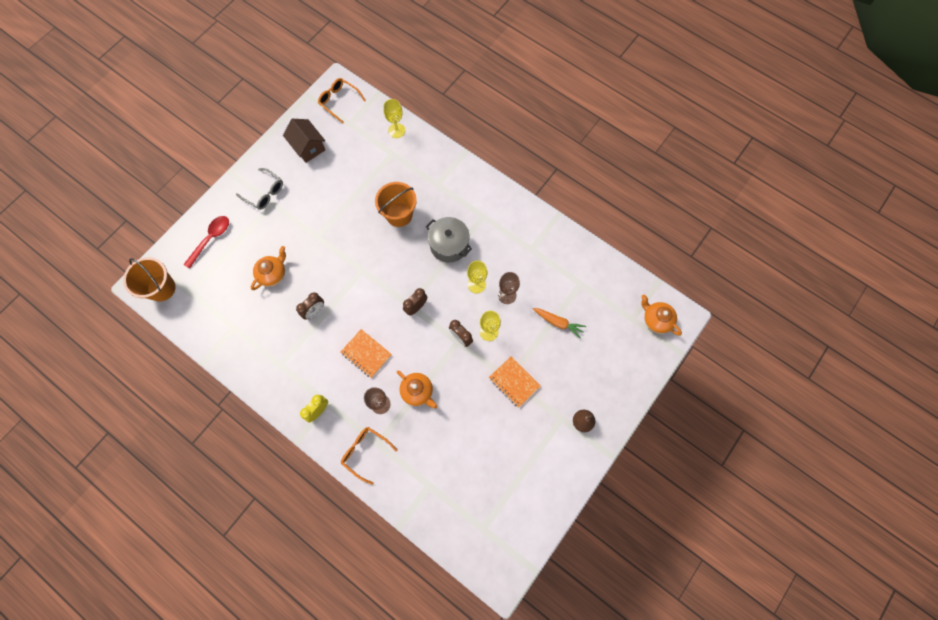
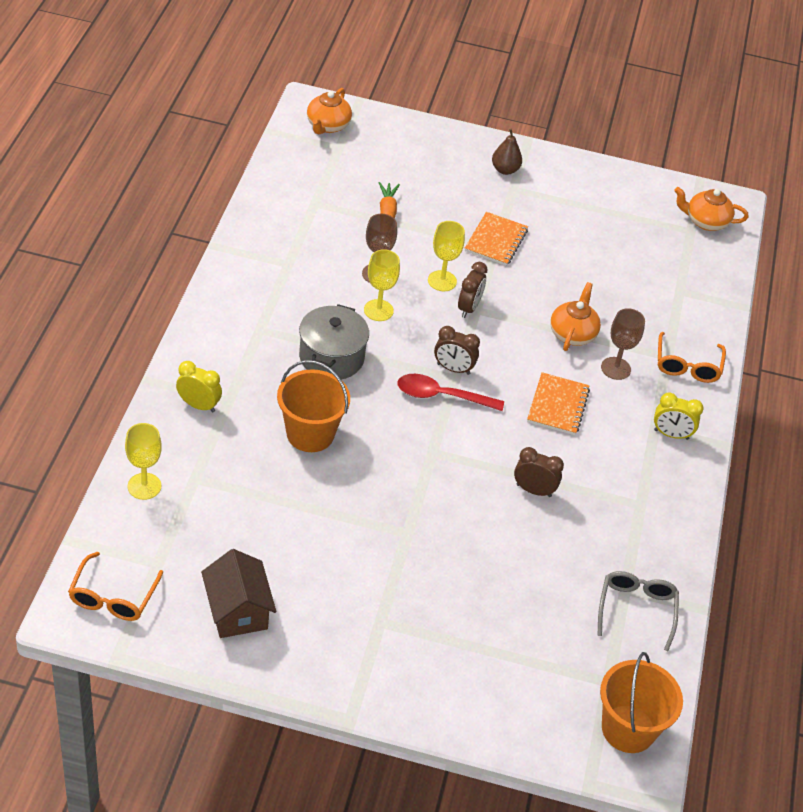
camera: 120 degrees left, 25 degrees down
(211, 239) = (497, 692): red spoon -> red spoon (441, 396)
(264, 193) = (365, 644): grey glasses -> grey glasses (636, 610)
(273, 274) = (506, 570): orange teapot -> orange teapot (705, 222)
(308, 147) = (237, 611): brown house -> brown house turned 45 degrees counterclockwise
(439, 169) = (199, 405): none -> yellow clock

